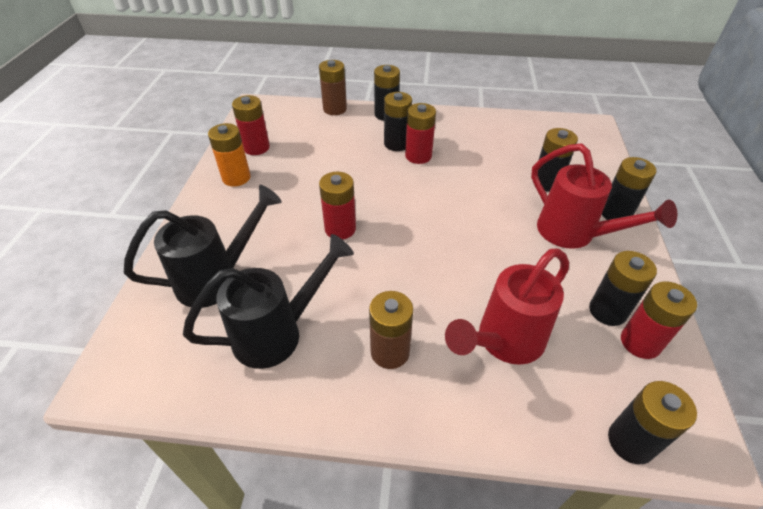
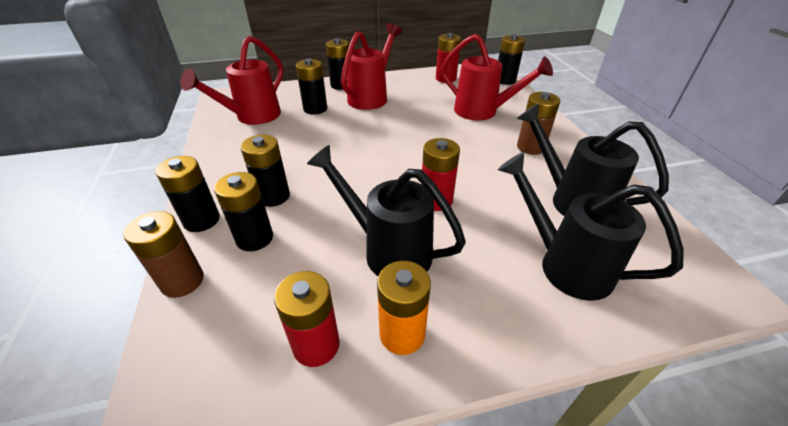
camera: 110 degrees left, 5 degrees down
(303, 187) = (388, 250): none -> black watering can
(418, 156) = (295, 176): red battery -> none
(535, 141) = (252, 117): none -> red watering can
(607, 311) = (431, 86): black battery -> black battery (254, 238)

